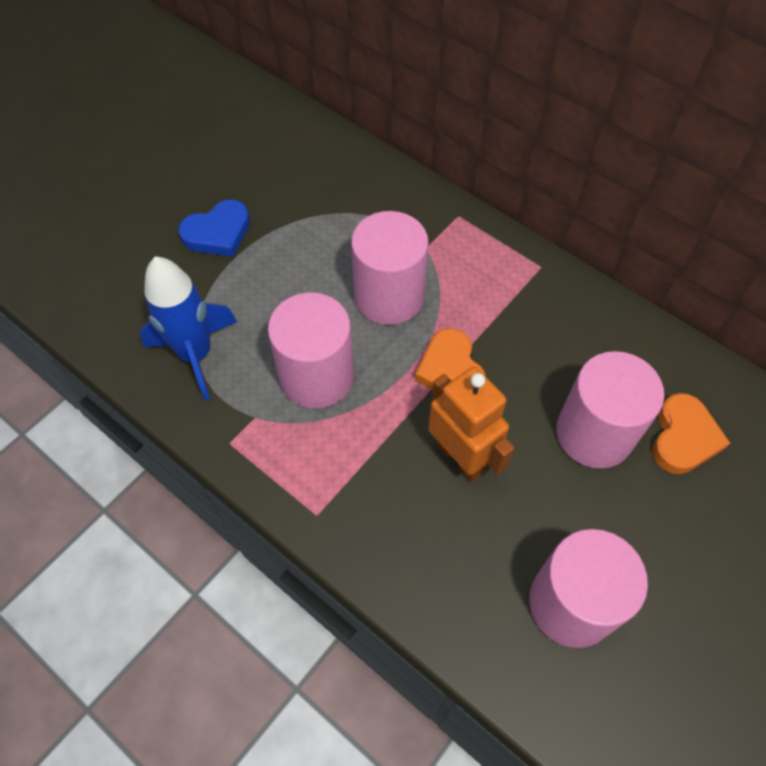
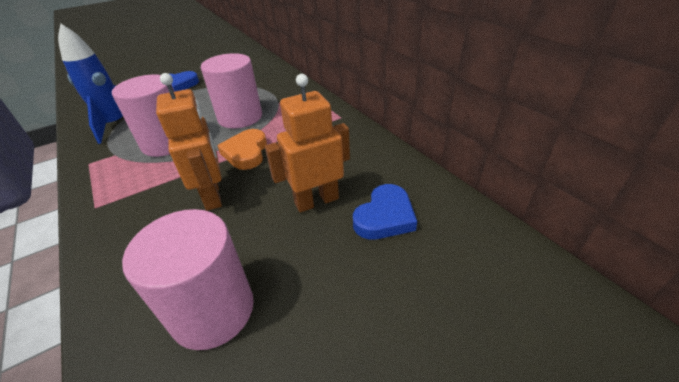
camera: 20 degrees right, 20 degrees down
(594, 433) = (316, 201): pink cylinder -> orange robot
(683, 438) = (385, 216): orange heart -> blue heart

